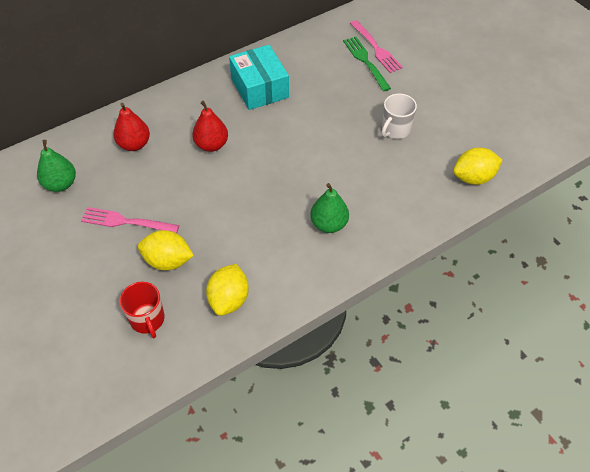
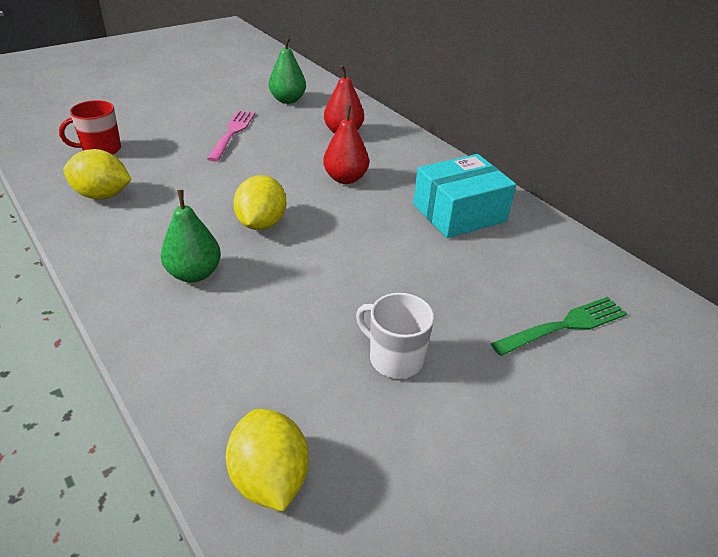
camera: 85 degrees right, 15 degrees down
(168, 261) = (172, 157): yellow lemon -> yellow lemon (261, 224)
(376, 48) = (609, 342): pink fork -> none

